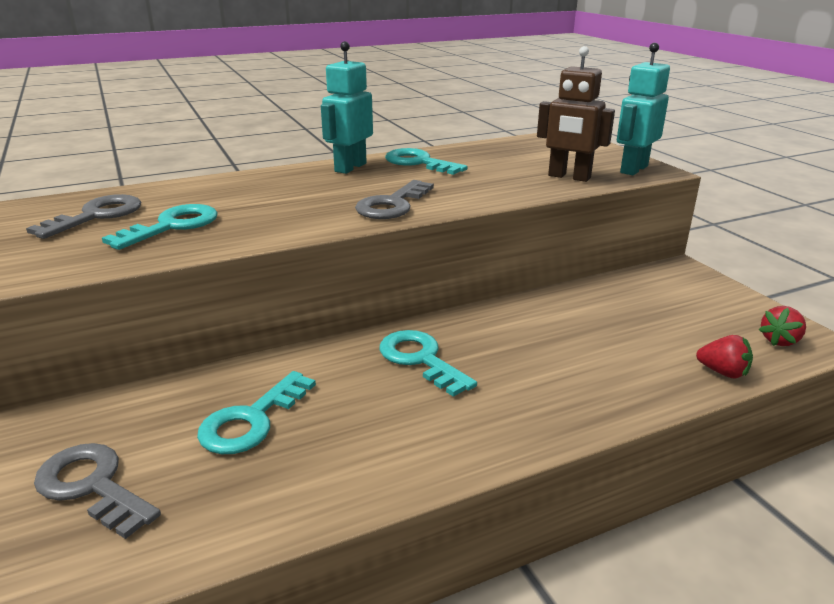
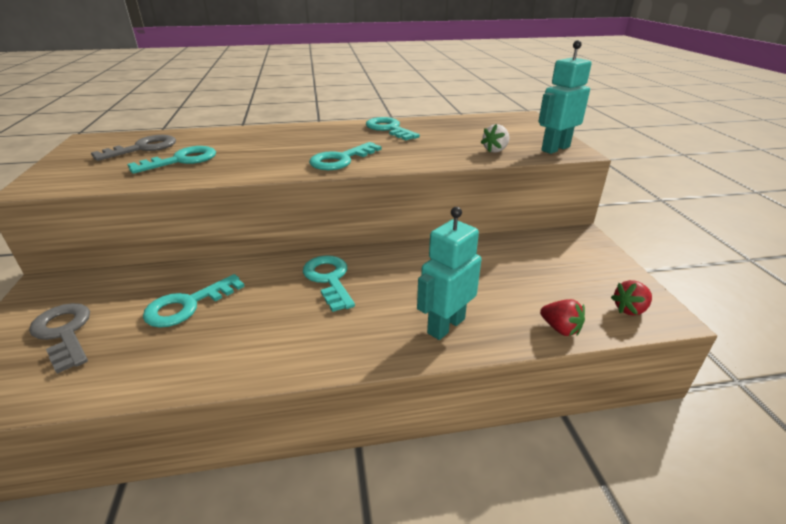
camera: 15 degrees right, 5 degrees up
(350, 167) = (336, 128): turquoise robot -> turquoise robot (445, 326)
(392, 205) = (341, 160): grey key -> turquoise key
(569, 177) = (495, 150): brown robot -> white strawberry

